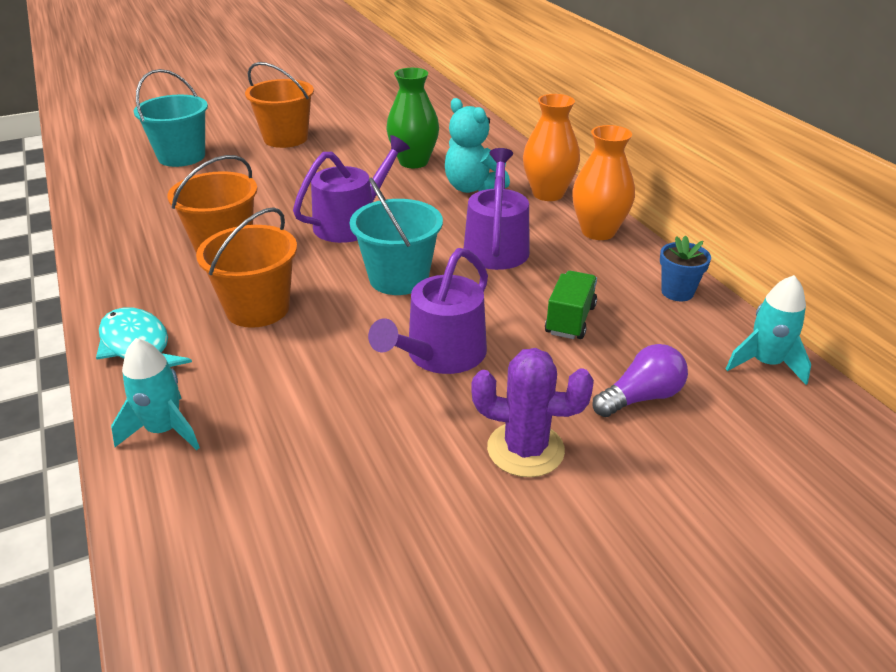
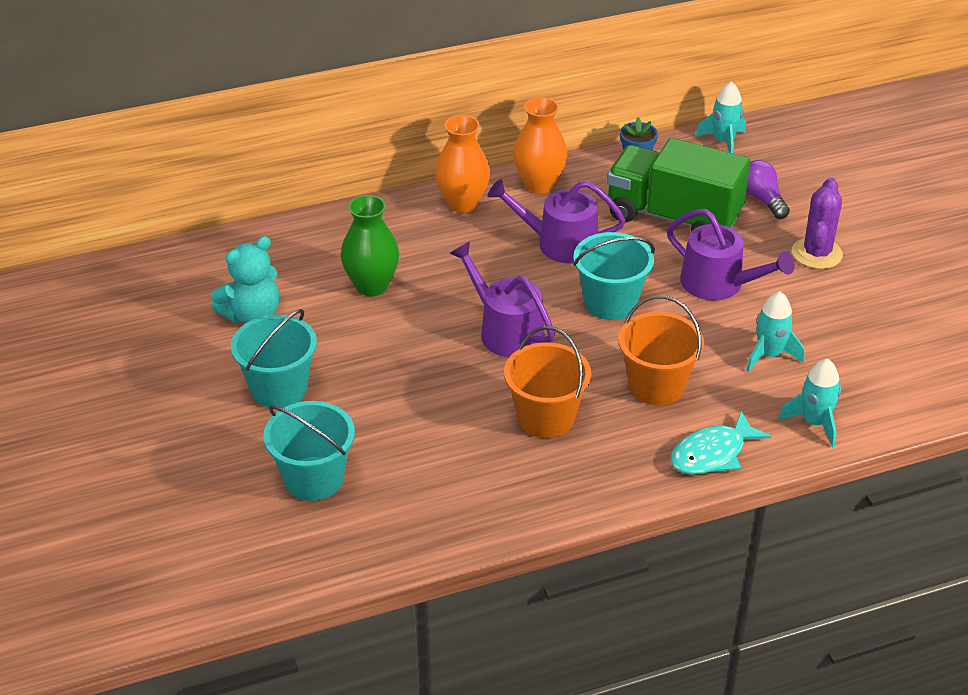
camera: 85 degrees left, 5 degrees up
(285, 138) = (279, 388): orange bucket -> turquoise bucket
(300, 394) = (769, 355): none -> turquoise rocket
(472, 188) = (442, 248): turquoise teddy bear -> turquoise teddy bear (252, 315)
(570, 320) = (673, 217): green truck -> green truck, size x2.13

